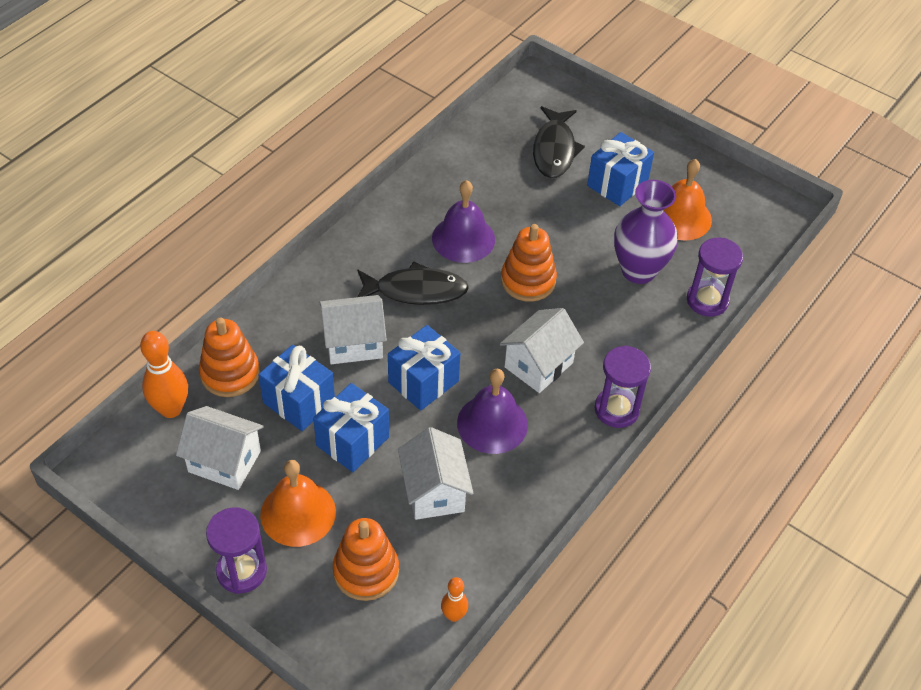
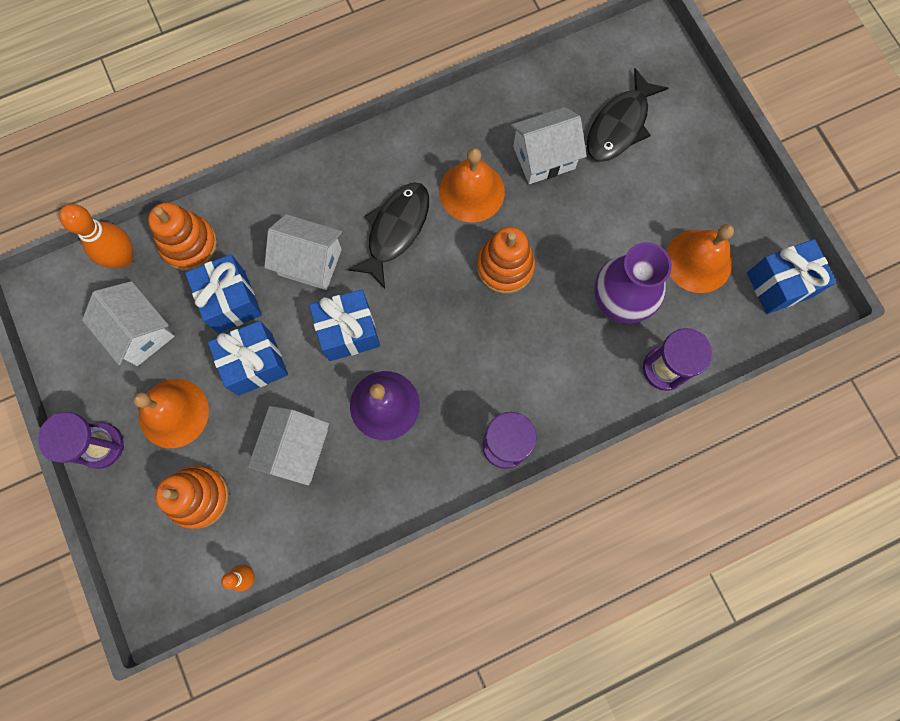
camera: 30 degrees right, 25 degrees up
(416, 290) = (395, 230): black fish -> black fish turned 90 degrees counterclockwise
(463, 238) = (471, 191): purple bell -> orange bell
(538, 365) = (461, 364): white house -> white house (544, 158)
(617, 184) = (658, 193): blue gift -> blue gift (779, 285)

